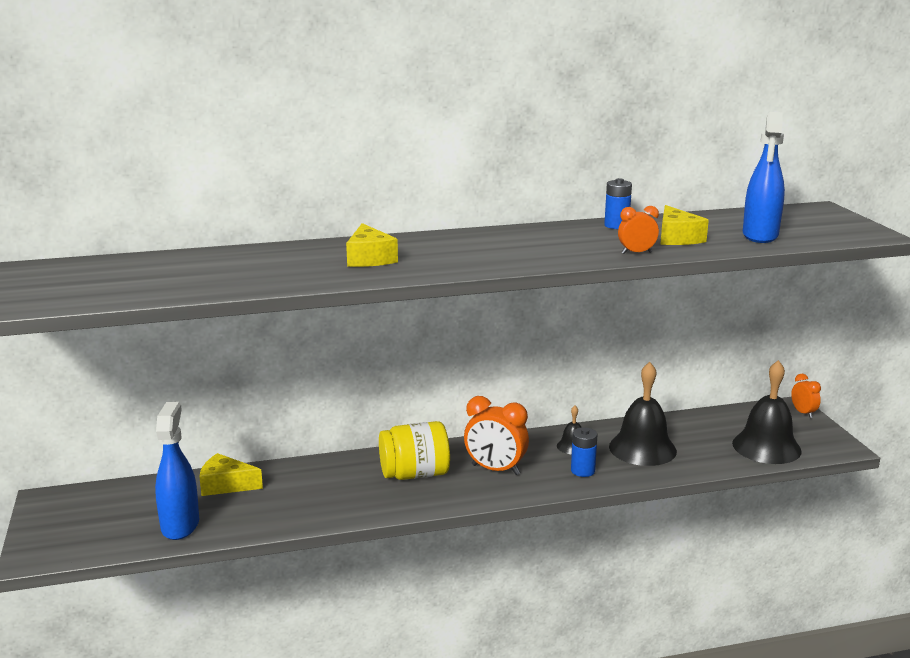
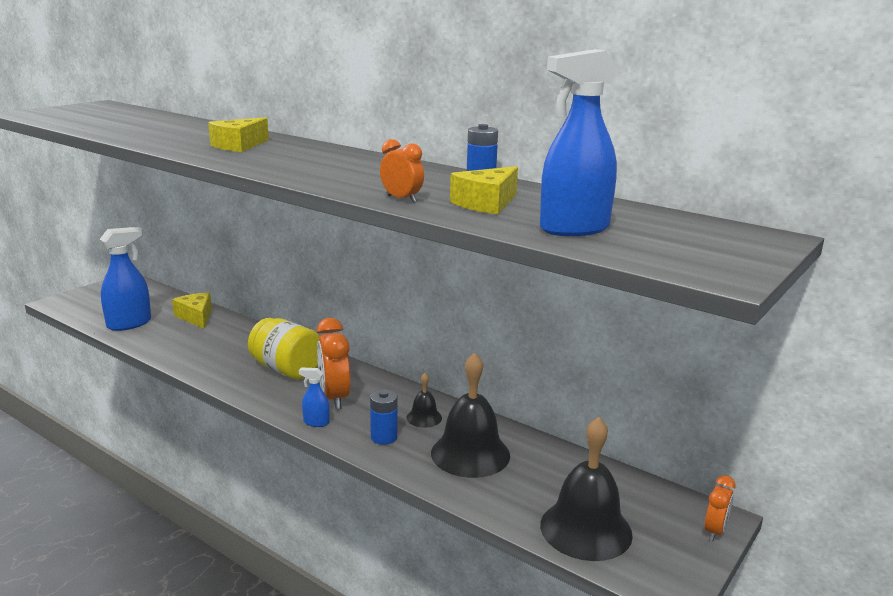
camera: 50 degrees right, 0 degrees up
(526, 490) = (316, 422): none -> blue spray bottle

